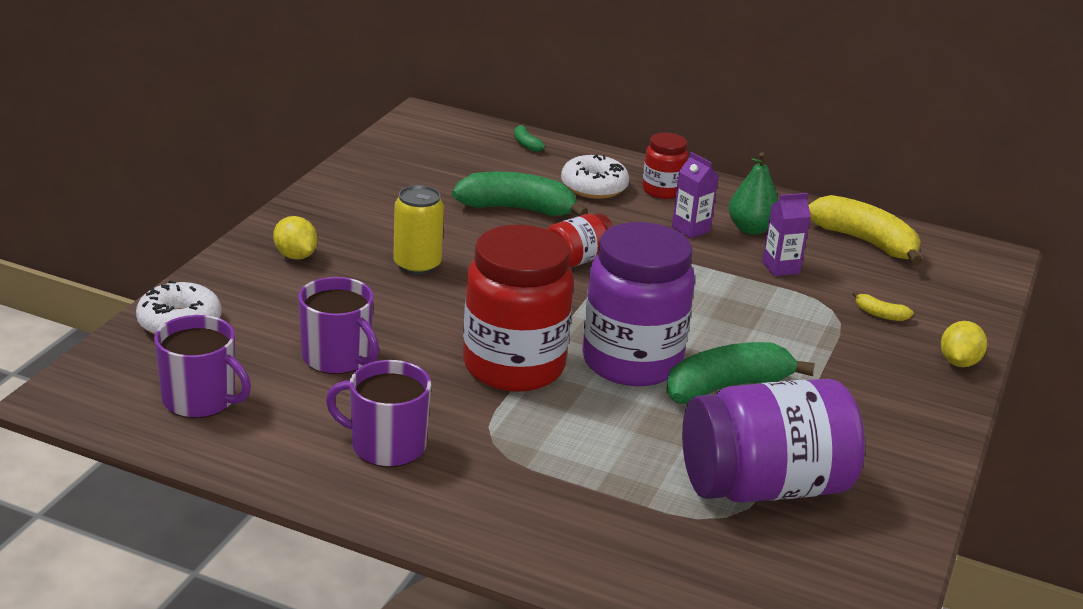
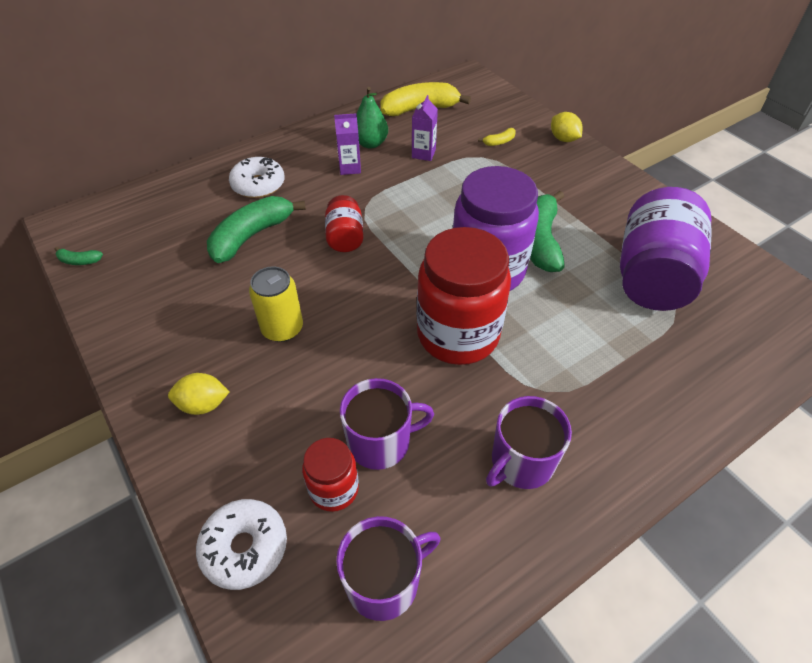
camera: 55 degrees left, 20 degrees up
(526, 144) = (167, 189): green banana -> green banana (79, 261)
(662, 191) = (292, 157): red jar -> red jar (334, 489)

